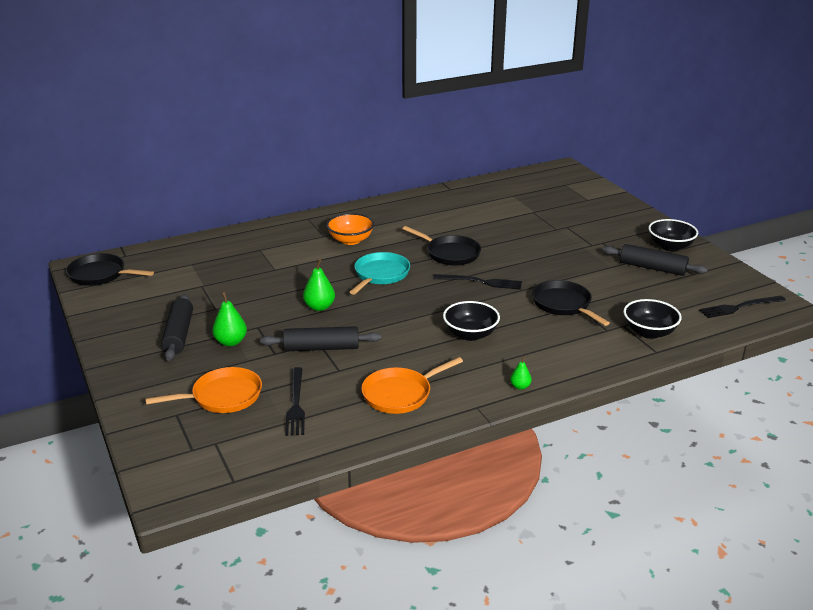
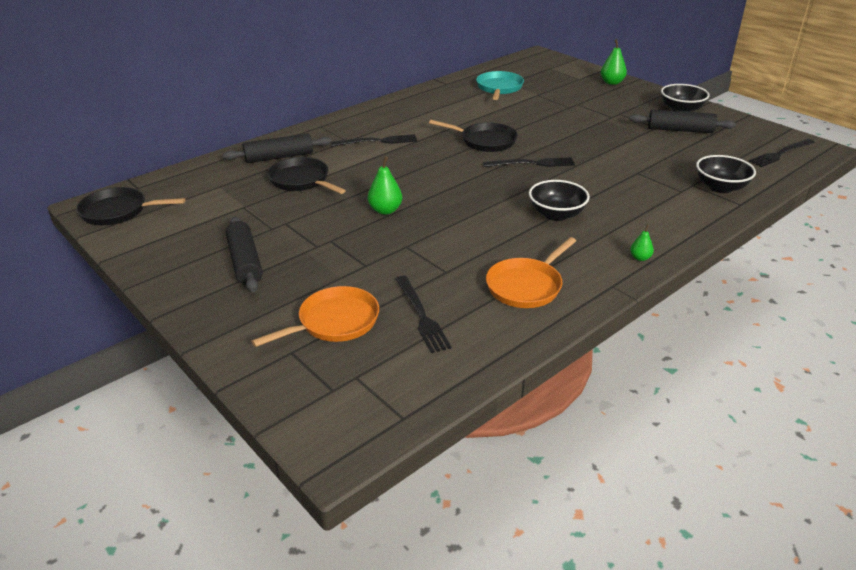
camera: 15 degrees left, 5 degrees up
(231, 342) = (309, 261): green pear -> green pear (612, 82)
(321, 348) = (413, 252): black rolling pin -> black rolling pin (279, 157)
(350, 240) = (377, 141): orange bowl -> black fork
(380, 275) = (429, 170): turquoise pan -> turquoise pan (499, 88)
(563, 304) = (625, 173): black pan -> black pan (302, 180)

